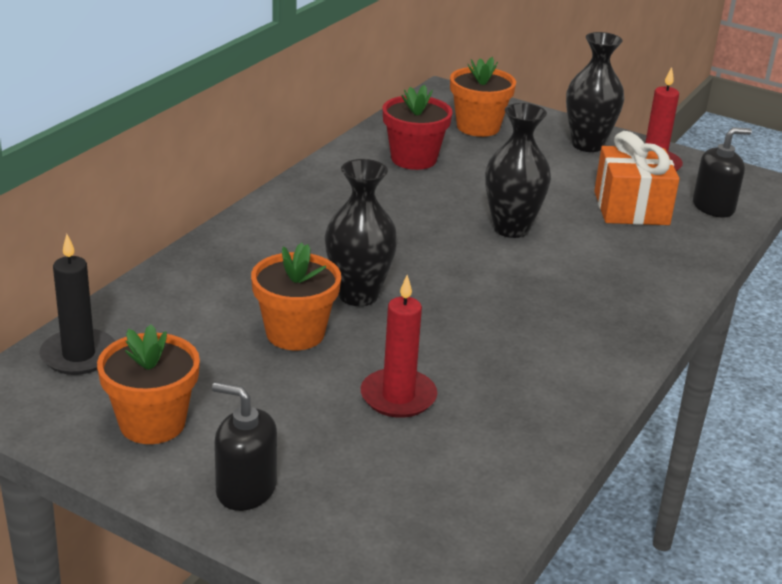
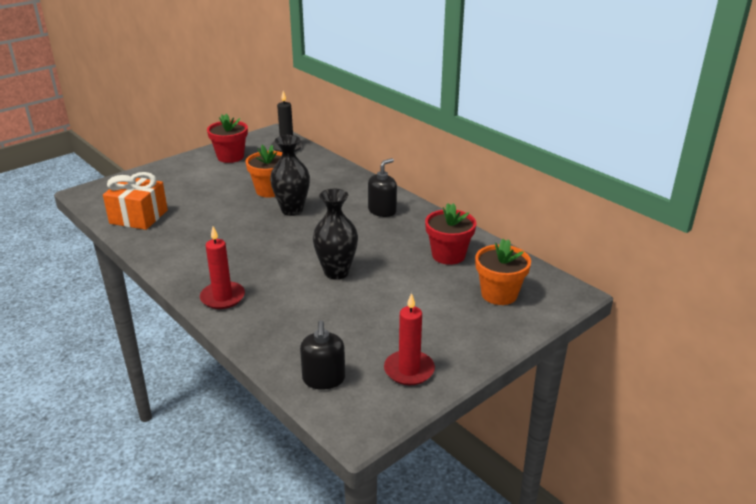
camera: 110 degrees right, 0 degrees up
(152, 423) = (230, 157): orange flower pot -> red flower pot
(246, 489) = (176, 169): black soap dispenser -> black soap dispenser (382, 211)
(398, 397) = (202, 207): red candle -> red candle (222, 297)
(587, 145) = (455, 343): black vase -> none
(631, 208) = (341, 333): orange gift -> orange gift (138, 217)

